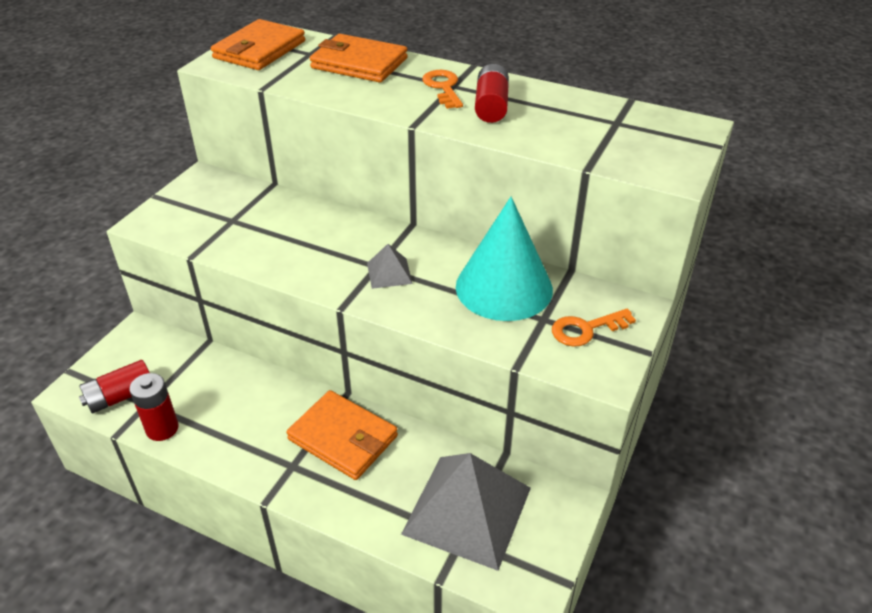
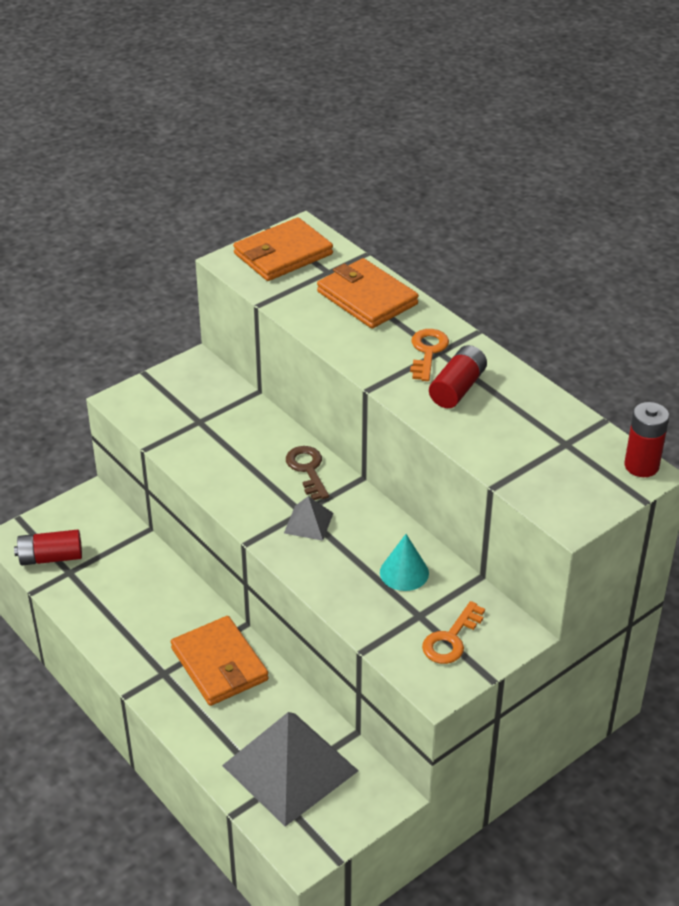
camera: 25 degrees right, 0 degrees up
(162, 428) = (72, 600): red battery -> red battery (641, 466)
(359, 231) = (307, 470): none -> brown key
(504, 287) = (404, 572): turquoise cone -> turquoise cone, size x0.50
(586, 329) = (451, 639): orange key -> orange key turned 60 degrees counterclockwise

